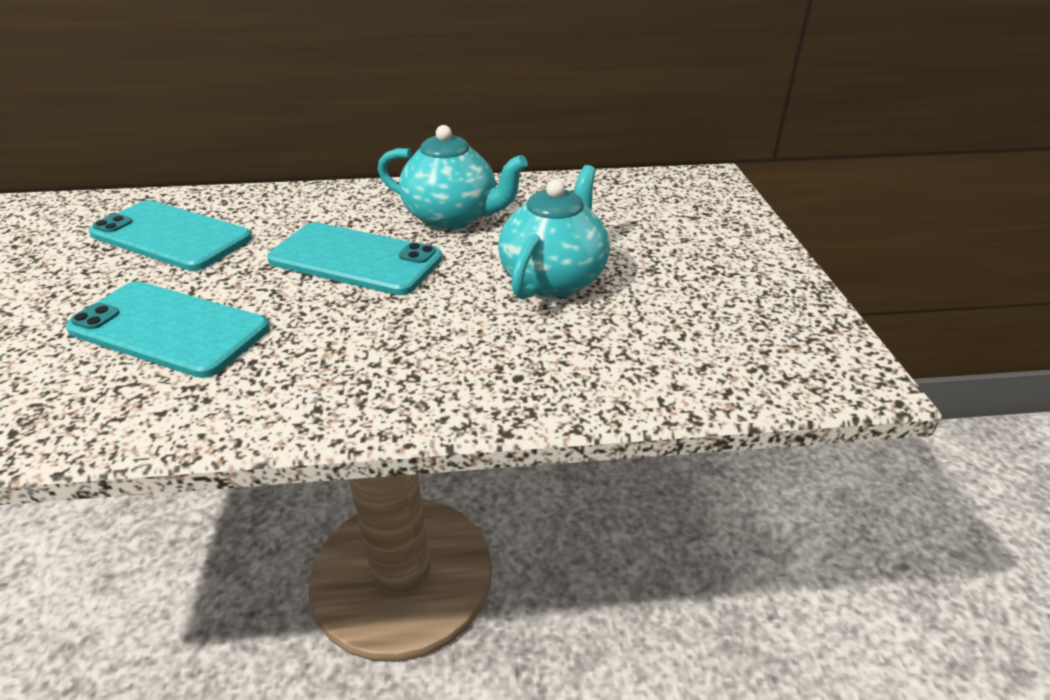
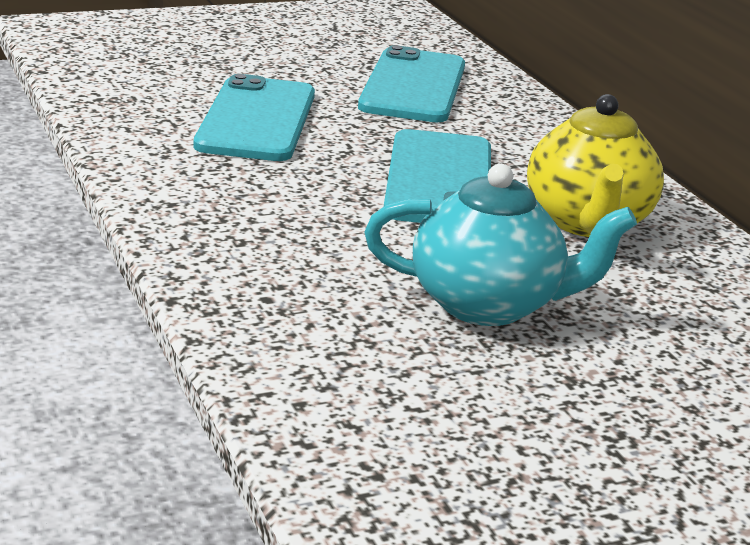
camera: 70 degrees right, 10 degrees down
(452, 218) = (587, 222): turquoise teapot -> yellow teapot

